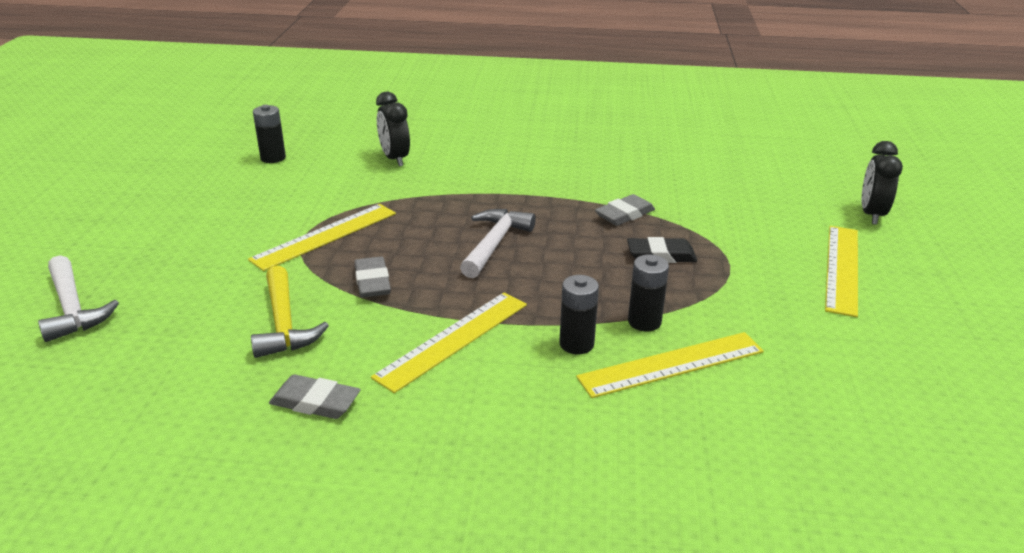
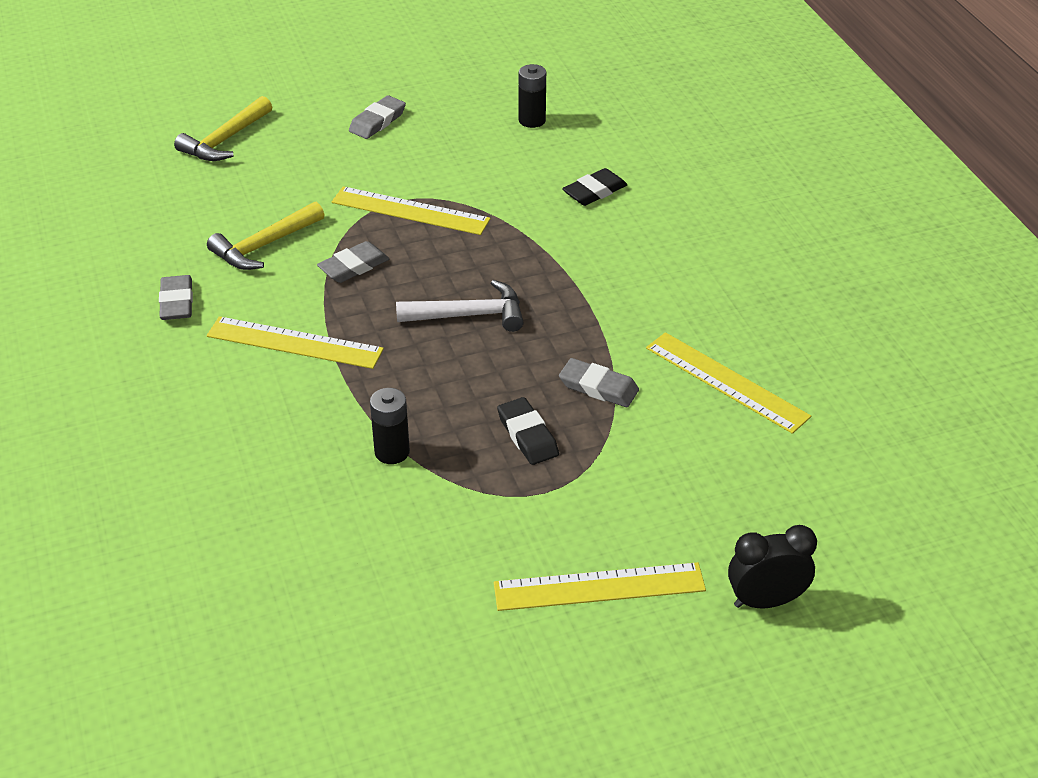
camera: 65 degrees right, 10 degrees up
(73, 309) = (225, 140): white hammer -> yellow hammer
(172, 220) = (377, 121): none -> grey eraser
(394, 159) = (594, 191): black clock -> black eraser
(576, 344) = (330, 417): black battery -> none
(672, 364) = (331, 486): yellow ruler -> yellow ruler (726, 382)

